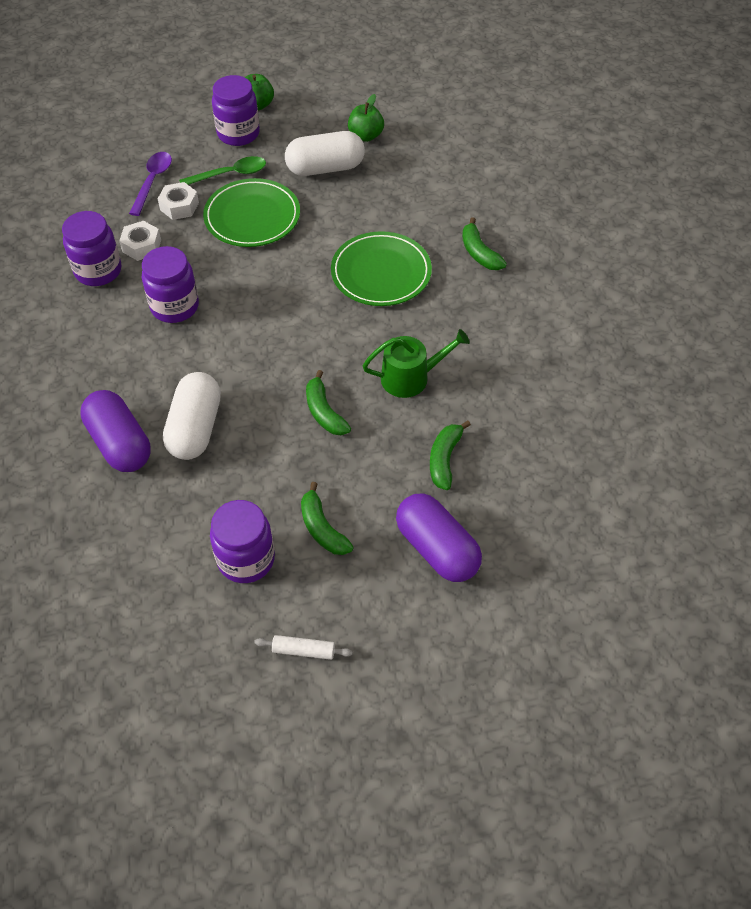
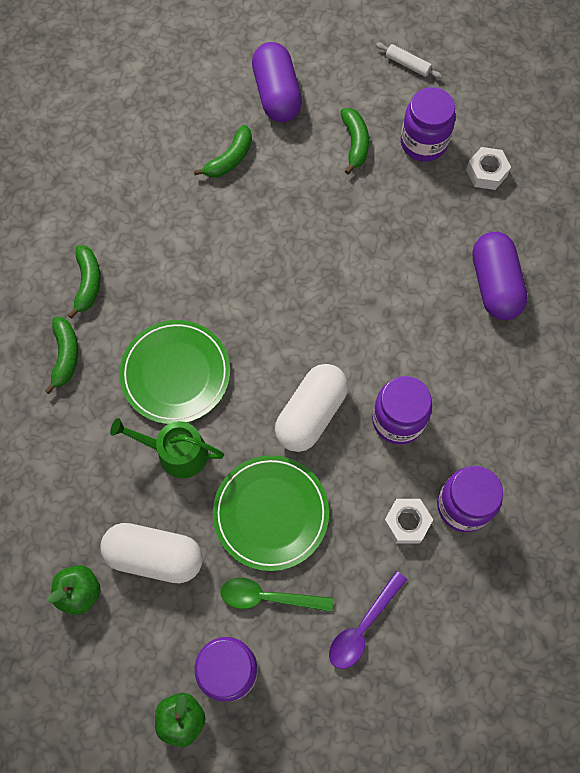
camera: 155 degrees left, 15 degrees up
(179, 206) = (345, 568): white nut -> white nut (486, 172)
(195, 428) = (424, 272): white capsule -> white capsule (311, 414)
(324, 412) = (306, 242): green banana -> green banana (88, 283)
(411, 377) = (213, 244): green watering can -> green watering can (176, 452)

